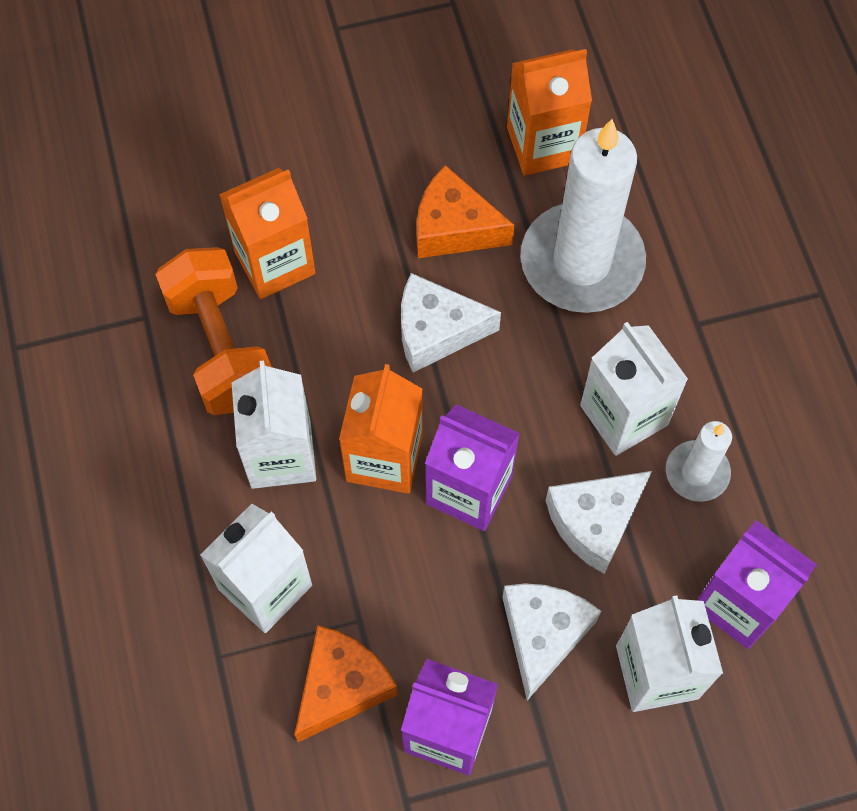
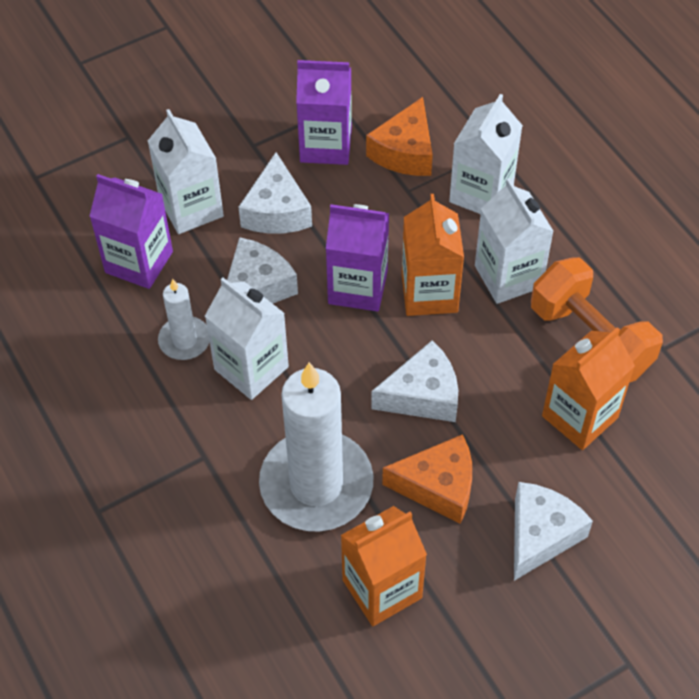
camera: 165 degrees right, 10 degrees down
(368, 155) = (540, 535): none -> white cheese

